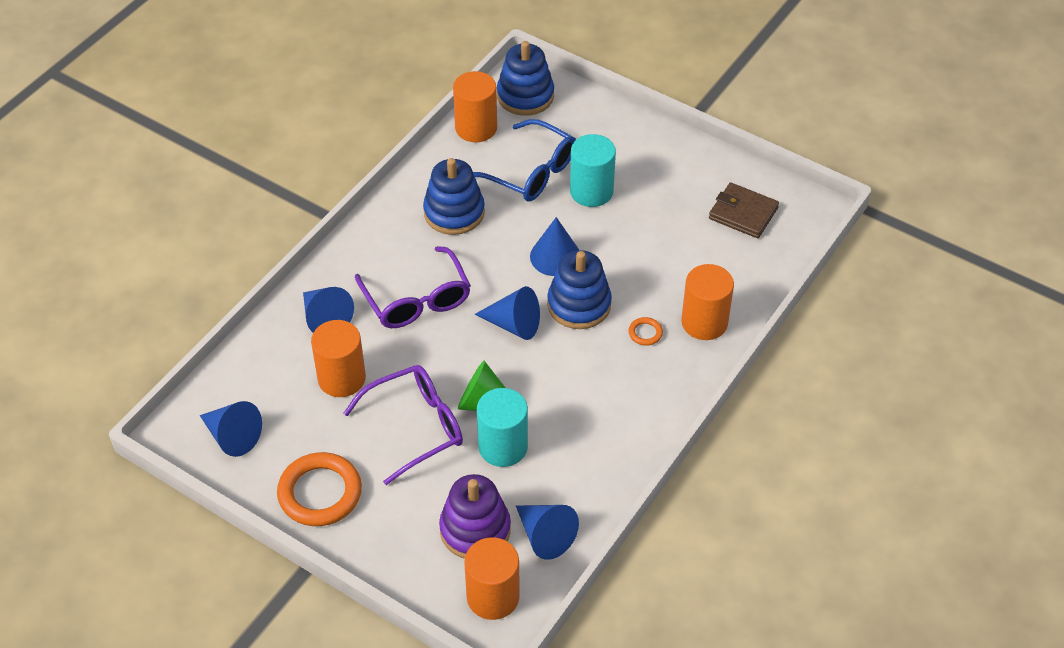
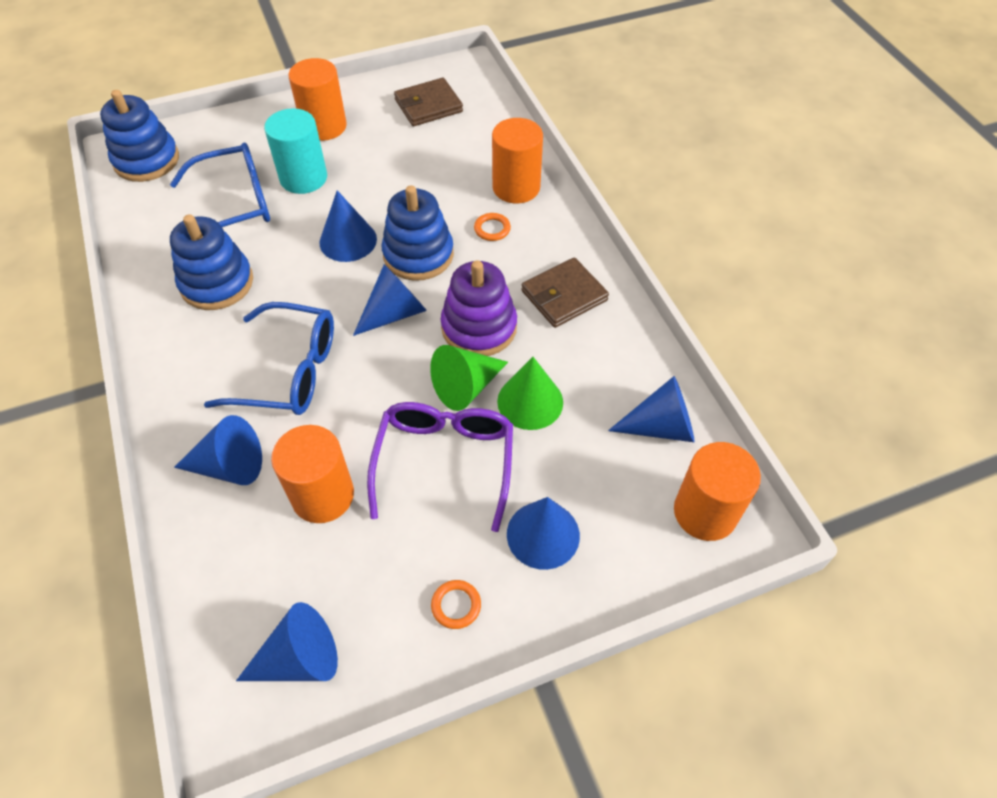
camera: 55 degrees left, 5 degrees up
(320, 493) = (456, 605): orange ring -> orange ring, size x0.44
(403, 511) = (543, 534): none -> blue cone
(416, 299) = (288, 371): purple glasses -> blue glasses
(475, 529) = (612, 481): purple stacking toy -> purple stacking toy (479, 327)
(476, 128) = (138, 212): orange cylinder -> orange cylinder (324, 126)
(503, 447) = (530, 401): turquoise cylinder -> green cone
(618, 414) = (564, 296): none -> brown wallet

